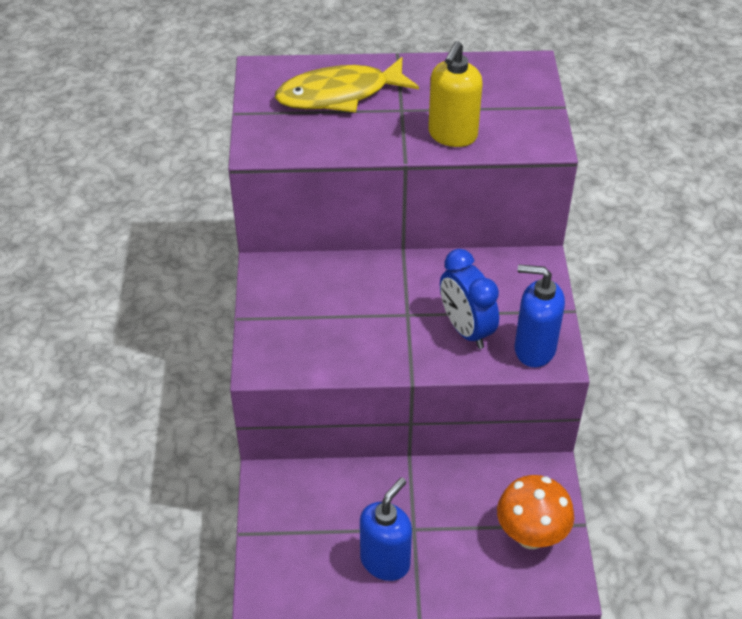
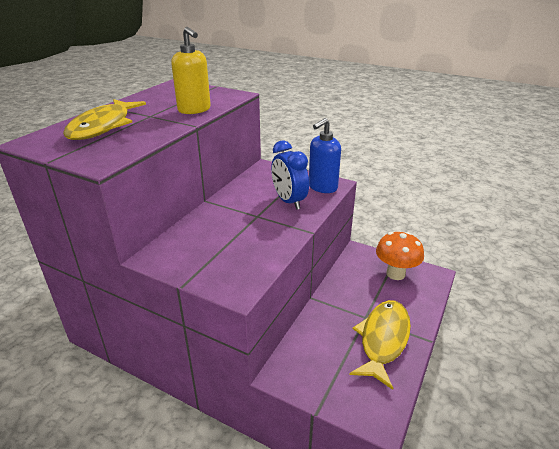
camera: 60 degrees left, 15 degrees down
(385, 561) = (383, 340): blue soap dispenser -> yellow fish
(466, 329) = (289, 201): blue clock -> blue clock turned 60 degrees clockwise

